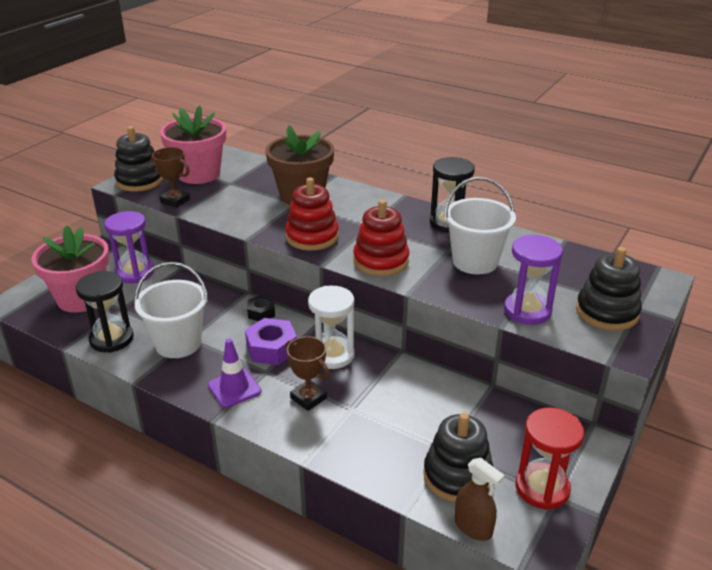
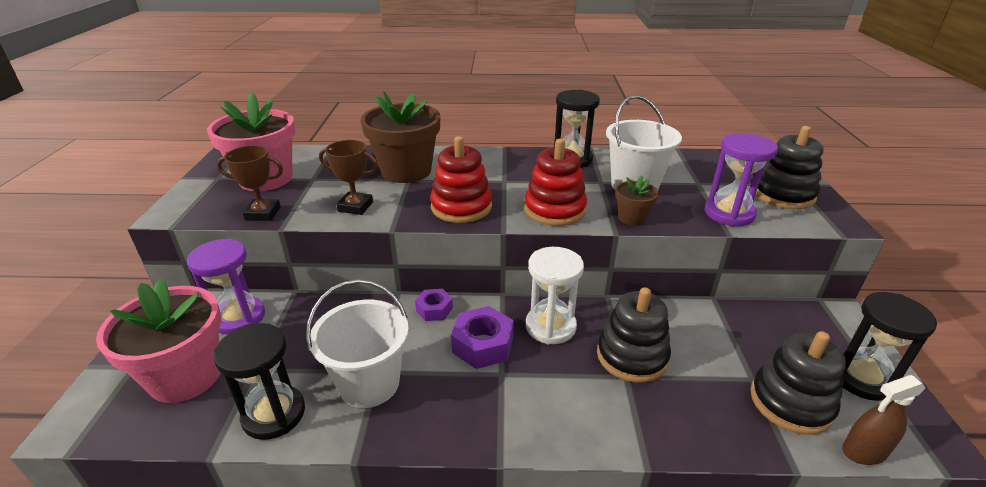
camera: 30 degrees left, 0 degrees up
(140, 181) = (194, 204): black stacking toy -> black stacking toy (632, 356)
(234, 388) = (486, 410): purple traffic cone -> none
(261, 312) = (434, 309): black nut -> purple nut
(308, 398) = (575, 385): brown trophy -> brown trophy (355, 207)
(435, 287) = (632, 218): none -> brown flower pot
(473, 527) = (864, 451): brown spray bottle -> brown spray bottle turned 150 degrees clockwise
(542, 488) = (861, 378): red hourglass -> black hourglass

